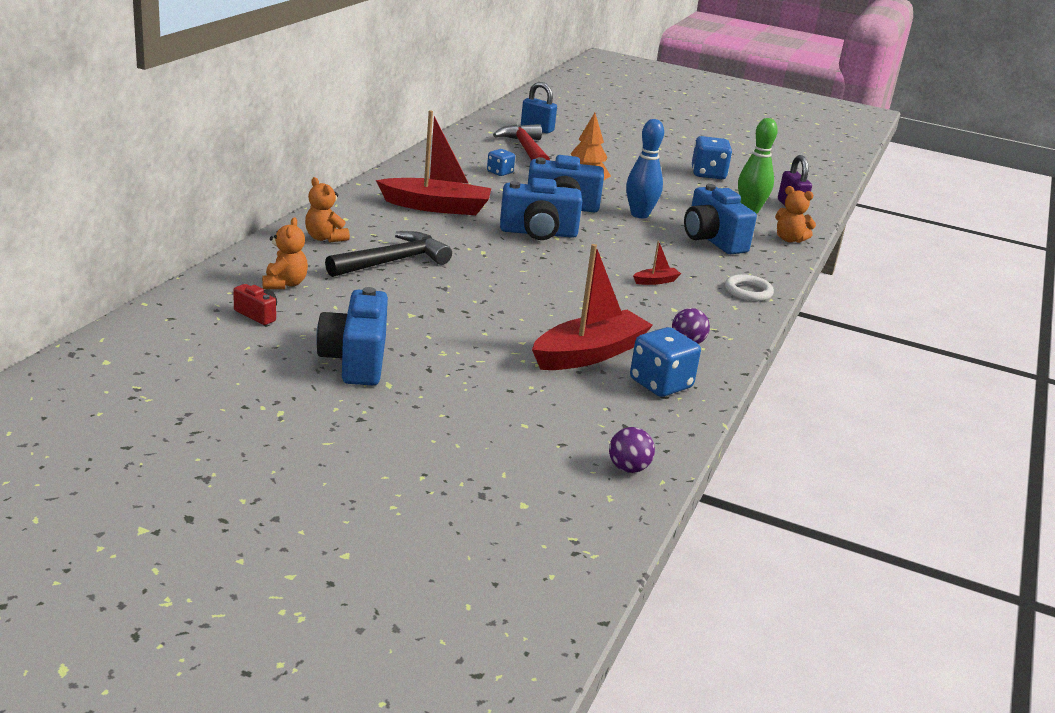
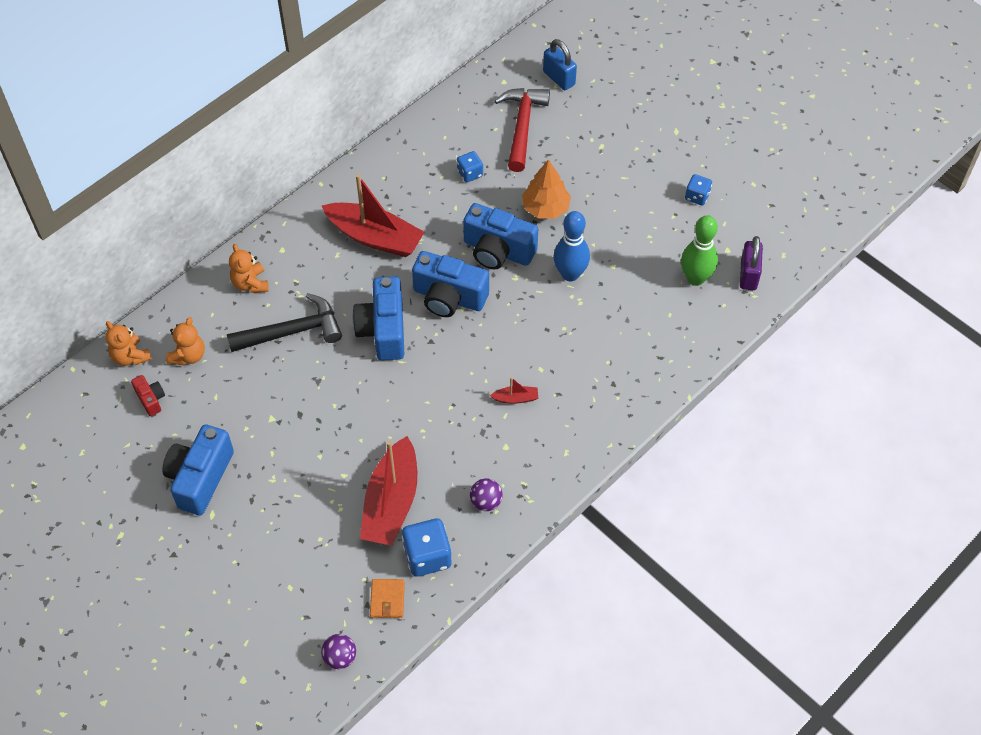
camera: 25 degrees right, 30 degrees up
(589, 354) = (391, 502): red boat -> red boat turned 120 degrees clockwise
(644, 419) = (387, 599): none -> orange wallet
(708, 174) = (697, 196): blue dice -> blue dice, size x0.59
(712, 240) = (617, 332): blue camera -> blue camera (383, 330)
(748, 292) = (595, 429): white ring -> none
(789, 239) = (701, 341): orange teddy bear -> orange teddy bear (130, 356)

